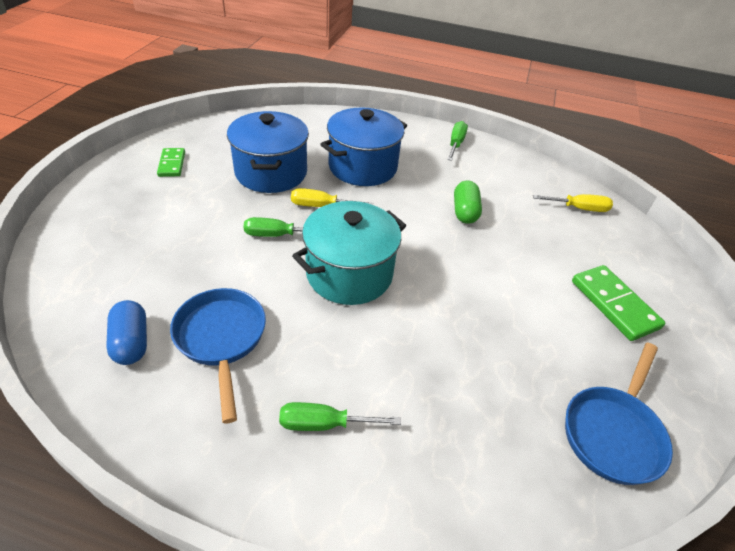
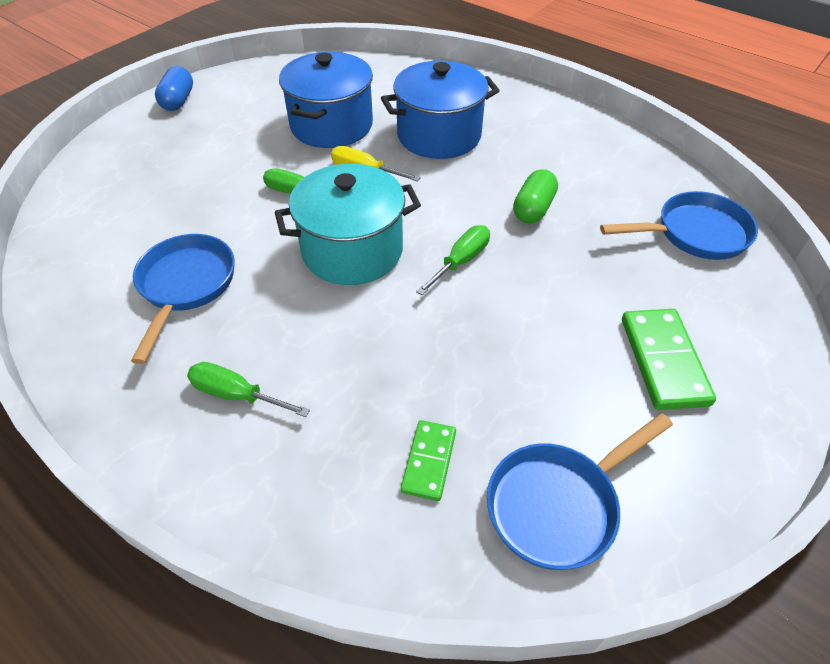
camera: 25 degrees right, 5 degrees up
(131, 342) = (105, 268): blue capsule -> blue capsule (178, 101)
(172, 164) = (235, 100): green domino -> green domino (429, 461)
(456, 144) = (574, 125): green screwdriver -> green screwdriver (461, 261)
(579, 208) = (694, 234): yellow screwdriver -> blue pan

